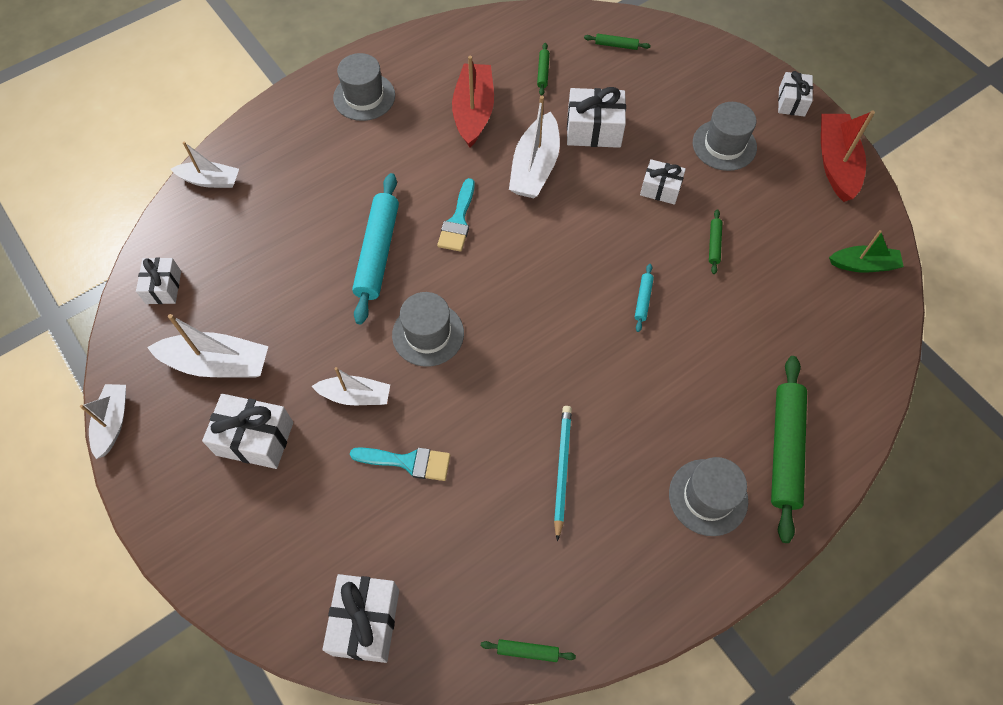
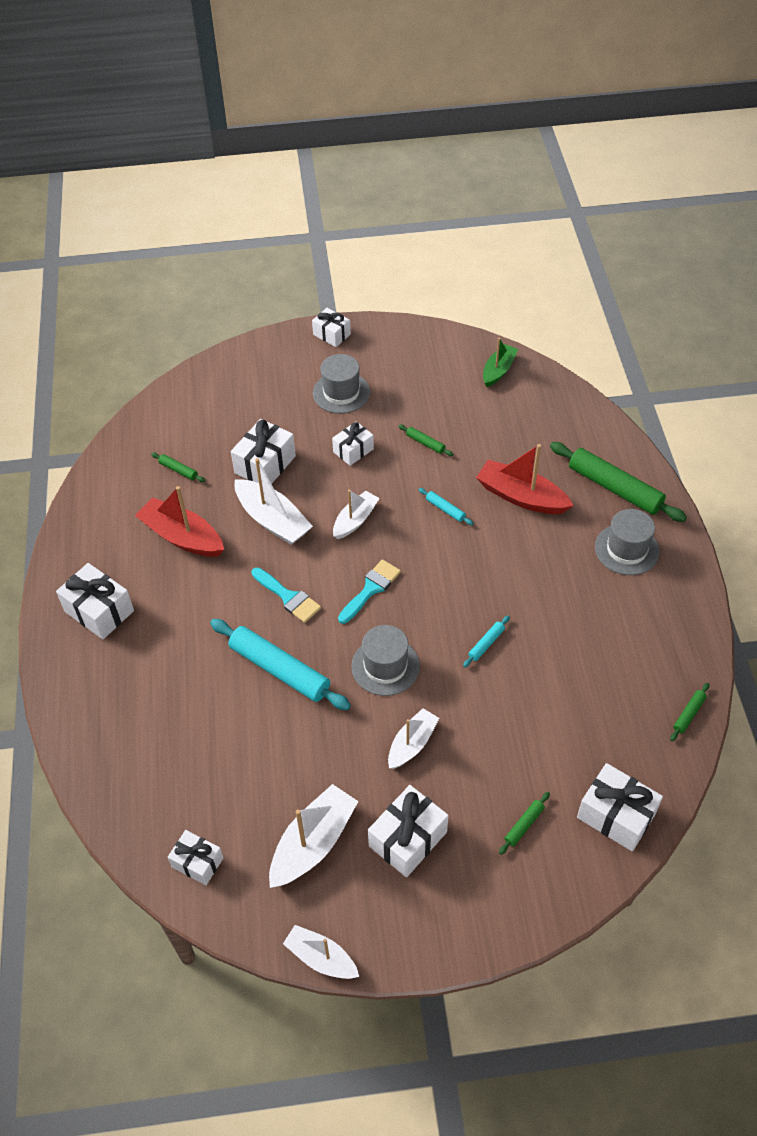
camera: 60 degrees left, 10 degrees down
(210, 180) = (99, 777): white boat -> white boat (355, 520)
(364, 97) = (99, 611): grey hat -> white gift
(408, 462) = (495, 729): turquoise brush -> turquoise brush (371, 589)
(503, 410) = (486, 644): none -> turquoise rolling pin
(561, 469) = (558, 628): turquoise pencil -> none
(616, 45) = (190, 409): green rolling pin -> green rolling pin (524, 825)
(835, 163) = (404, 340): red boat -> red boat (521, 497)

